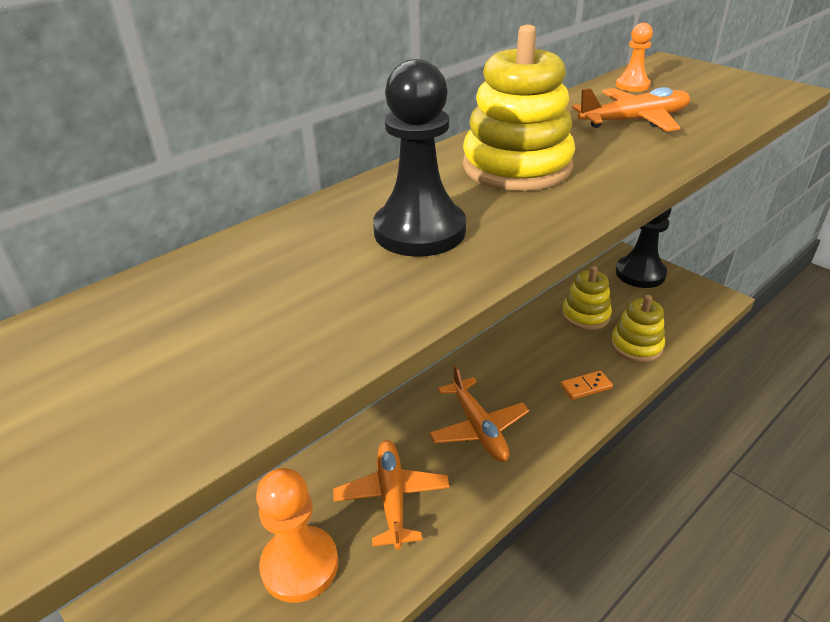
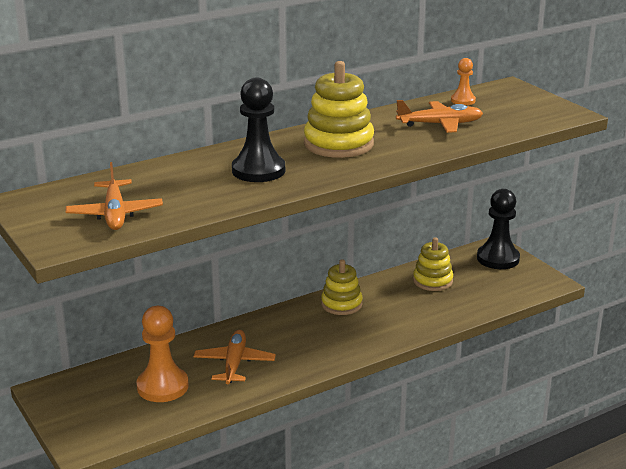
camera: 10 degrees right, 10 degrees down
(478, 428) = (311, 336): orange plane -> orange plane (115, 214)
(586, 387) = (405, 324): orange domino -> none
(636, 346) = (461, 305): yellow stacking toy -> yellow stacking toy (341, 304)

